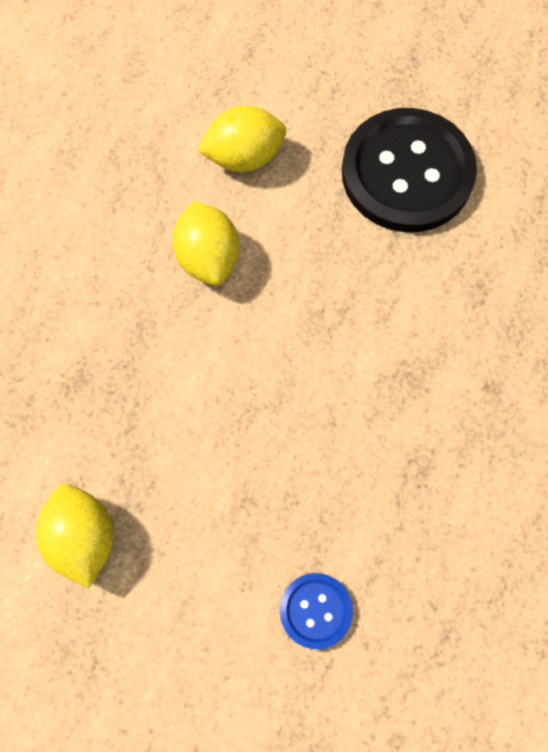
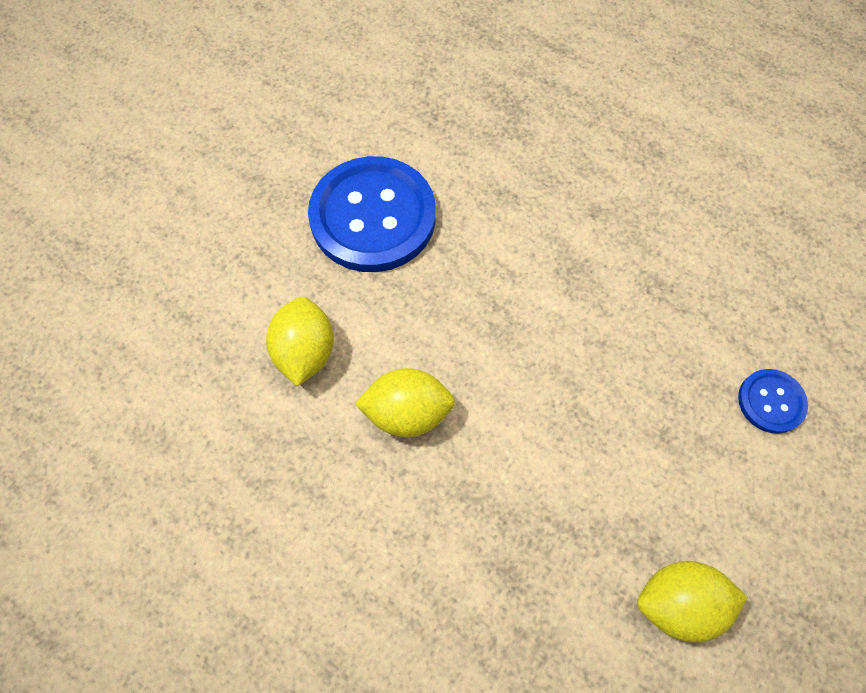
camera: 75 degrees left, 5 degrees down
(407, 173) = (373, 216): black button -> blue button

